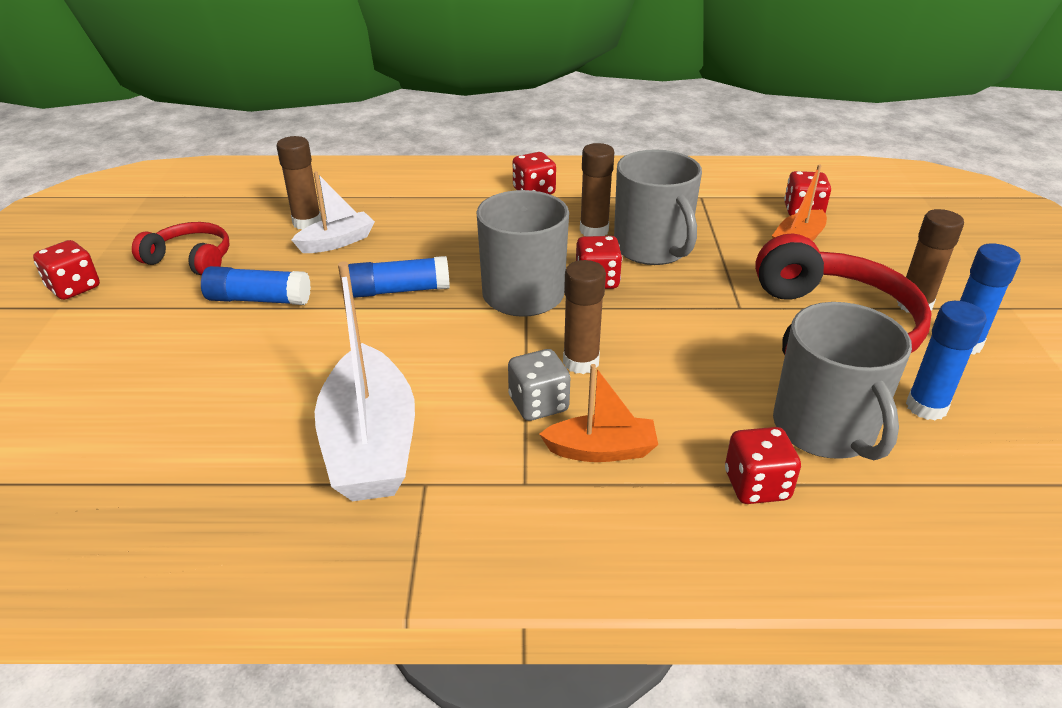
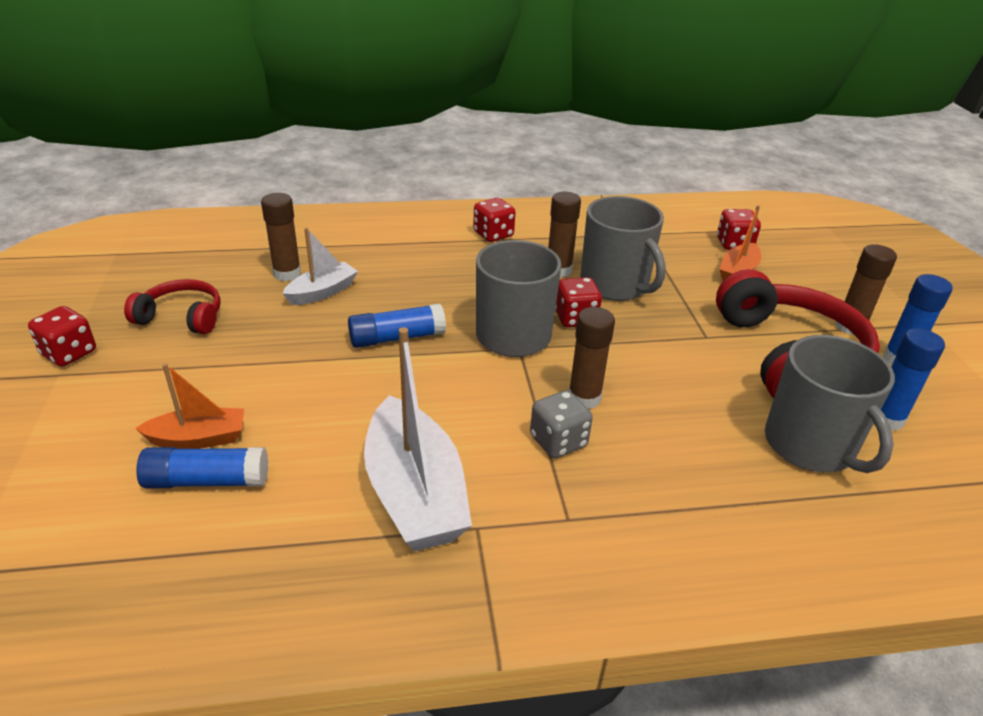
camera: 10 degrees left, 0 degrees up
(259, 299) = (263, 355): blue glue stick -> blue glue stick (207, 481)
(601, 450) = (627, 481): orange boat -> orange boat (199, 439)
(756, 486) = (769, 503): red dice -> none

